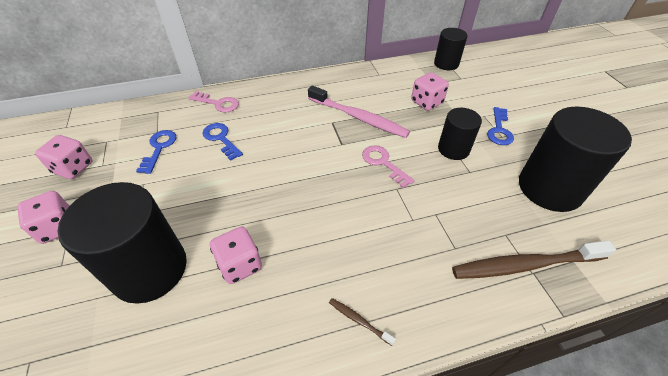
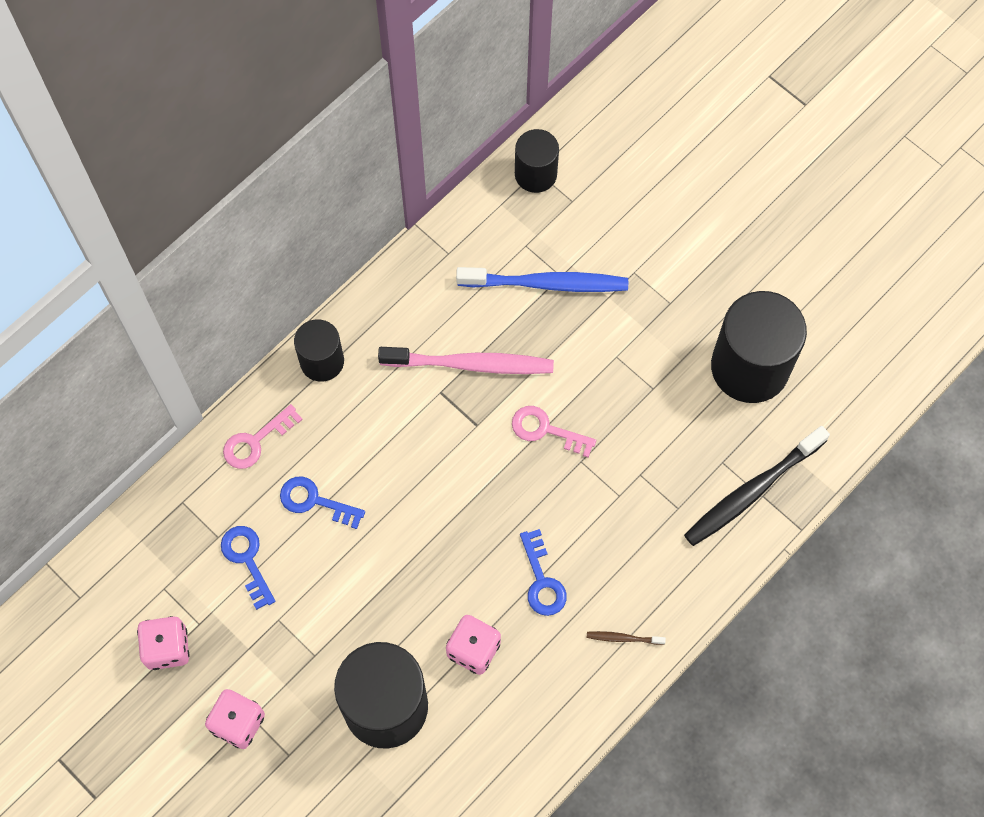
camera: 30 degrees left, 20 degrees up
(218, 103) = (256, 441): pink key -> pink key turned 150 degrees clockwise
(426, 102) = (546, 284): pink dice -> blue toothbrush
(453, 149) = (619, 359): black cylinder -> black cylinder (322, 361)
(499, 130) = (662, 292): blue key -> blue key (542, 580)
(525, 265) = (752, 491): brown toothbrush -> black toothbrush

